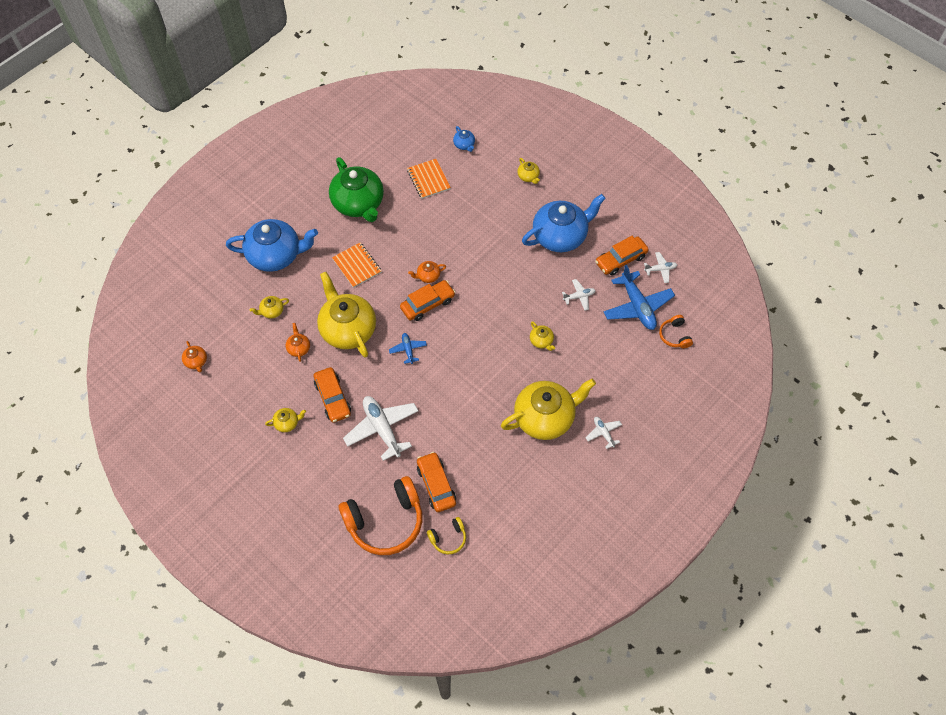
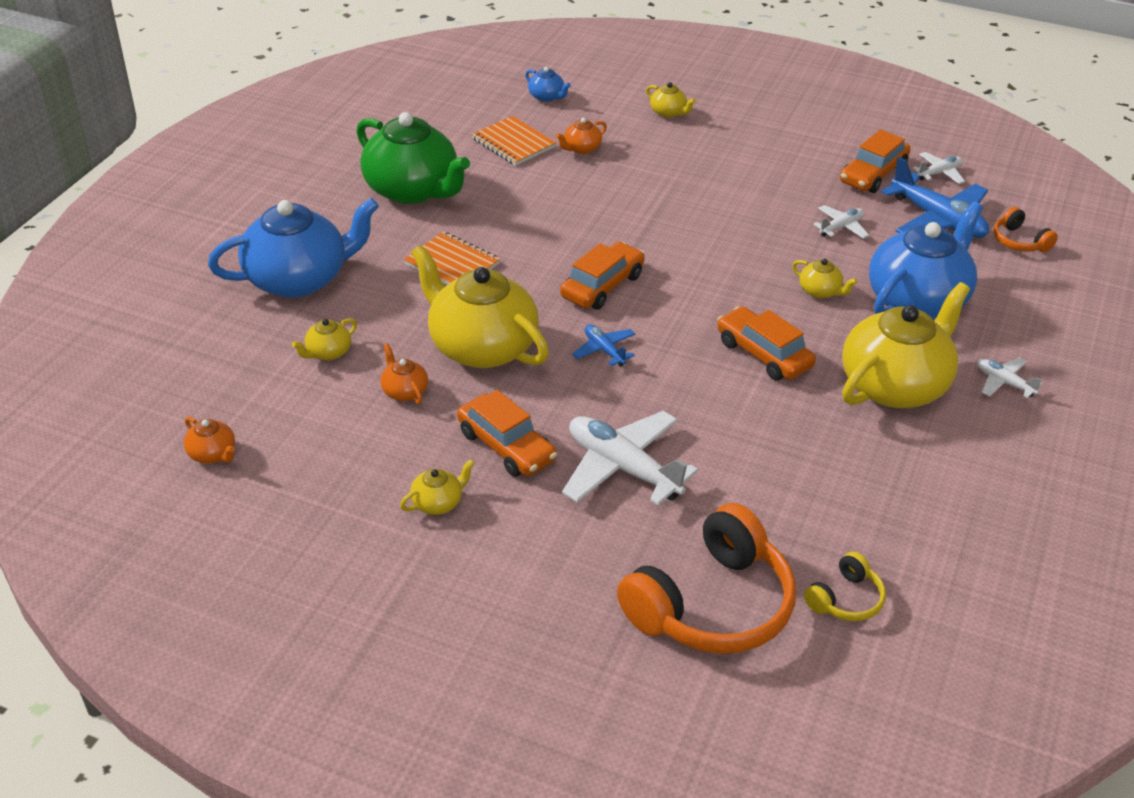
camera: 20 degrees left, 20 degrees down
(428, 276) = (581, 252): orange teapot -> orange teapot (581, 148)
(436, 485) = (772, 524): orange car -> orange car (763, 354)
(560, 236) = (763, 166): blue teapot -> blue teapot (918, 300)

